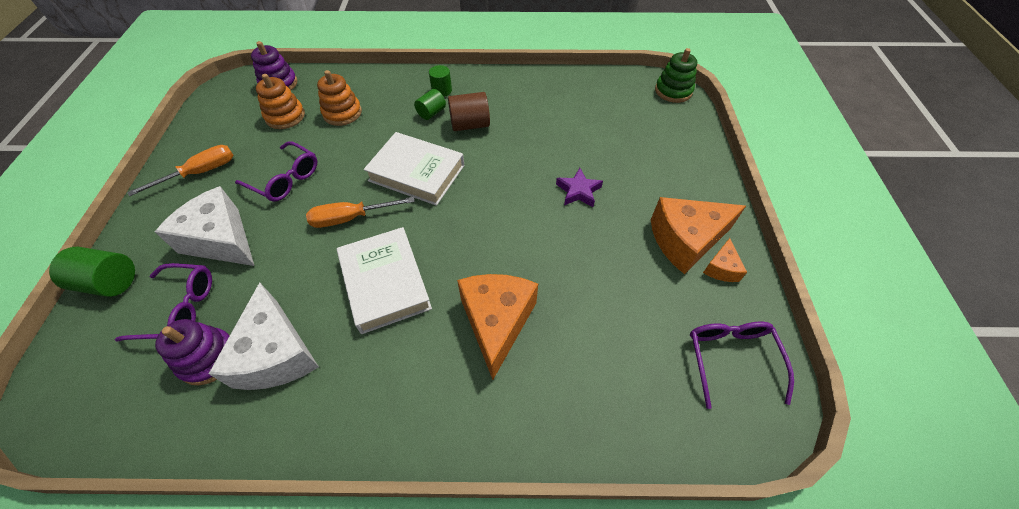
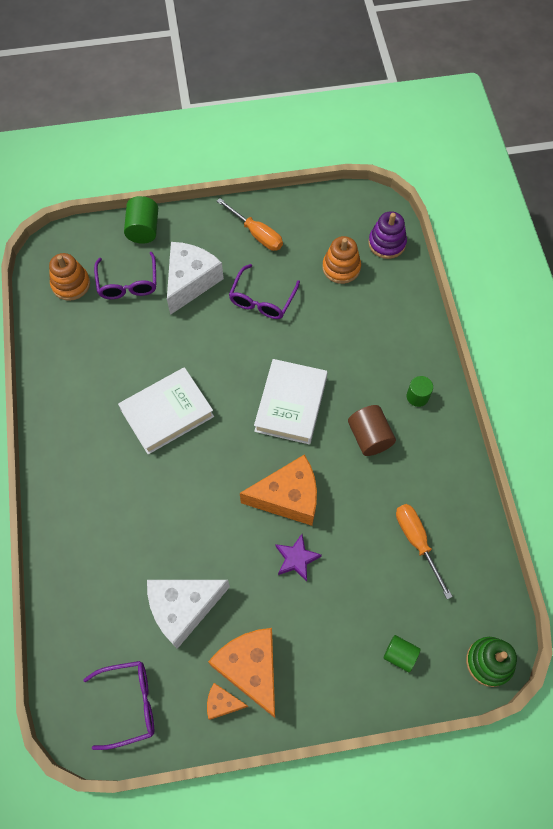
camera: 80 degrees right, 10 degrees up
(208, 358) = (92, 319): purple stacking toy -> none
(276, 354) = (100, 359): white cheese -> white cheese (183, 608)
(342, 113) = (358, 314): orange stacking toy -> orange stacking toy (71, 284)
(351, 218) = (228, 366): orange screwdriver -> orange screwdriver (417, 542)
(431, 113) = (379, 395): green cylinder -> green cylinder (400, 655)
(496, 322) = (142, 506): orange cheese -> orange cheese (288, 497)

